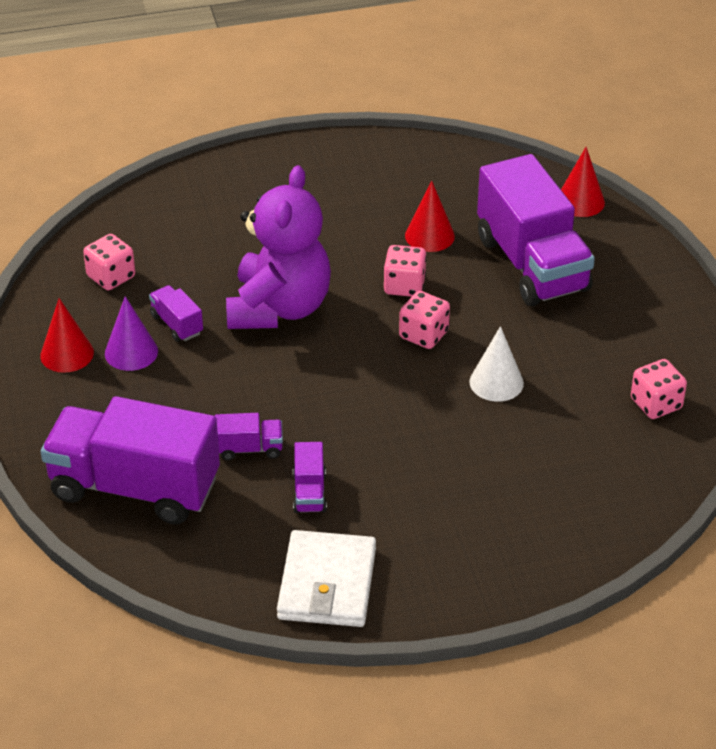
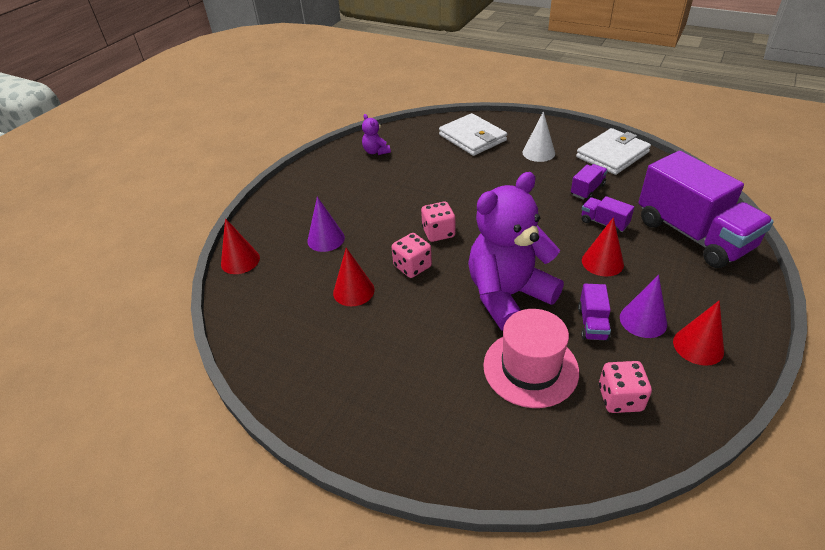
camera: 135 degrees left, 0 degrees up
(202, 260) = (530, 368): none -> pink hat
(214, 395) = (602, 262): none -> red cone
(496, 382) = (433, 192): white cone -> white cone (538, 152)
(532, 264) = (326, 239): purple truck -> purple cone
(560, 506) = (472, 138): none -> white wallet
(656, 404) = (376, 151): pink dice -> purple teddy bear

